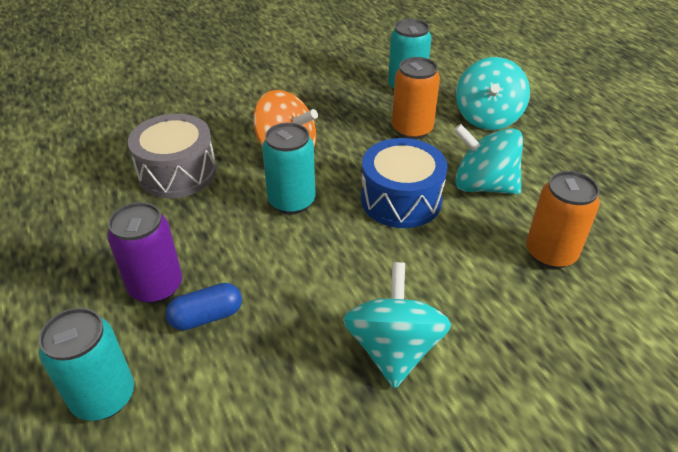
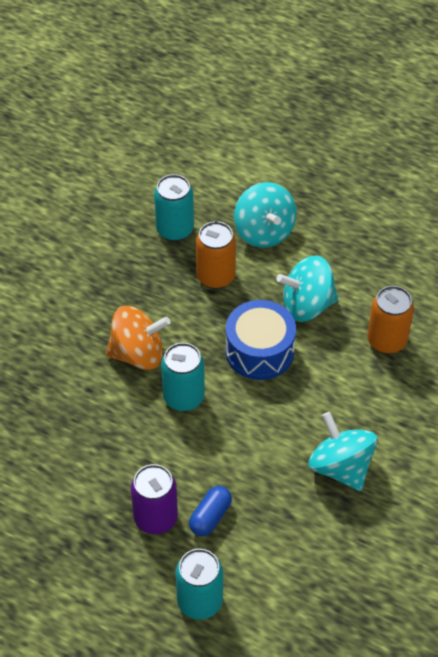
camera: 35 degrees left, 10 degrees up
(177, 172) = (71, 422): grey drum -> none

